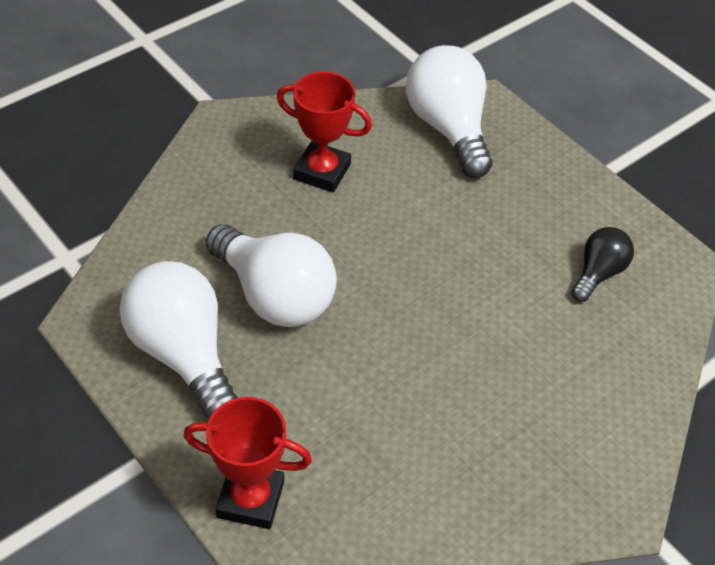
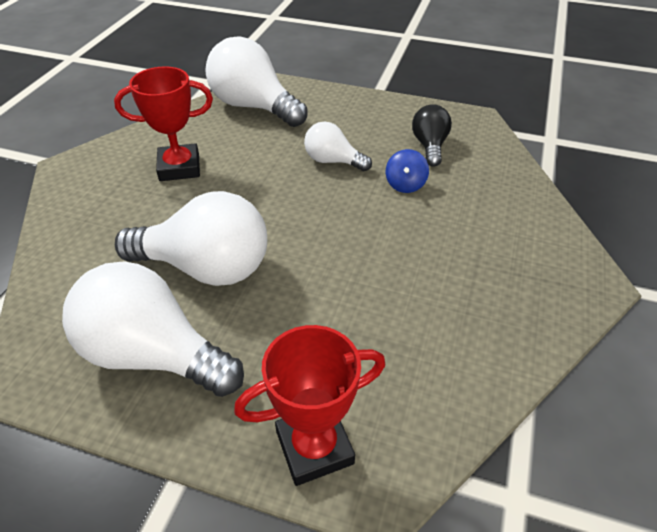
camera: 30 degrees left, 5 degrees down
(477, 240) = (333, 161): none -> white light bulb
(529, 306) = (405, 184): none -> blue spinning top

